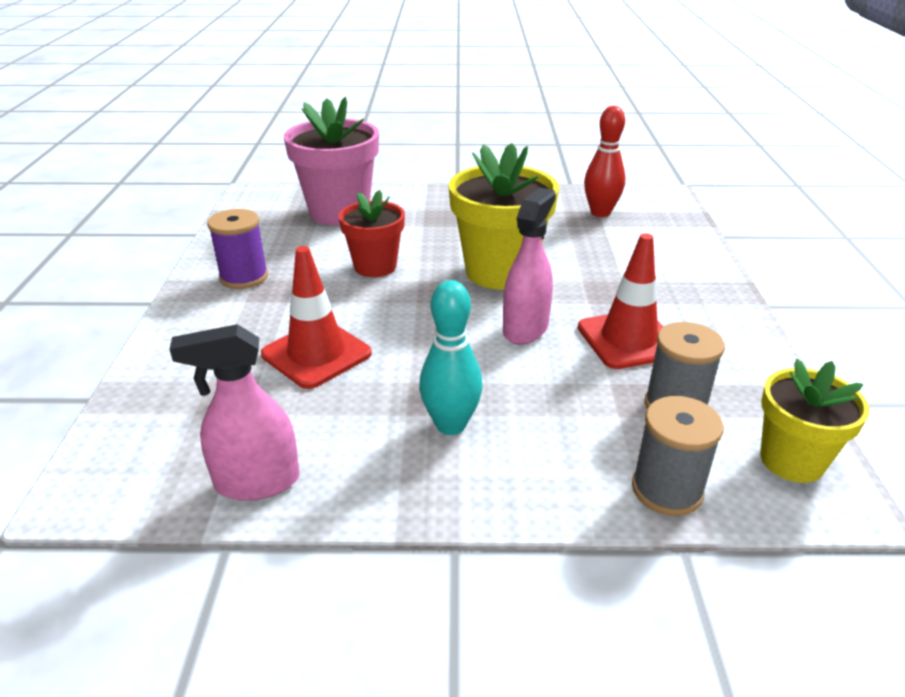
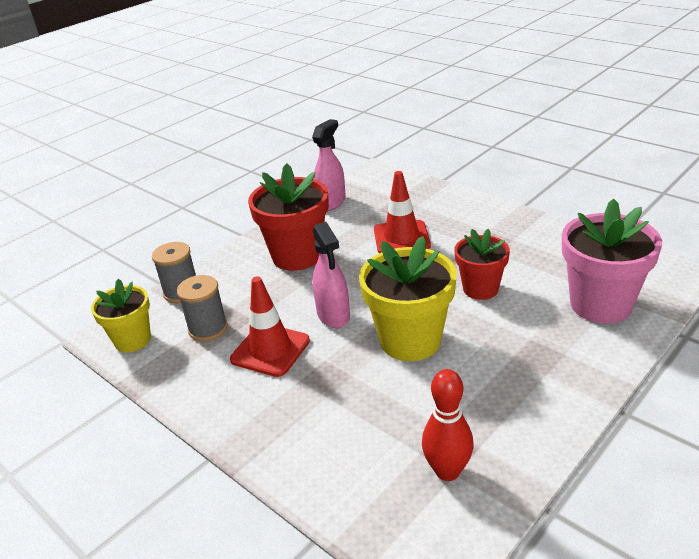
camera: 135 degrees right, 0 degrees up
(244, 277) = (519, 236): purple spool -> none
(451, 425) = (297, 256): turquoise bowling pin -> red flower pot

